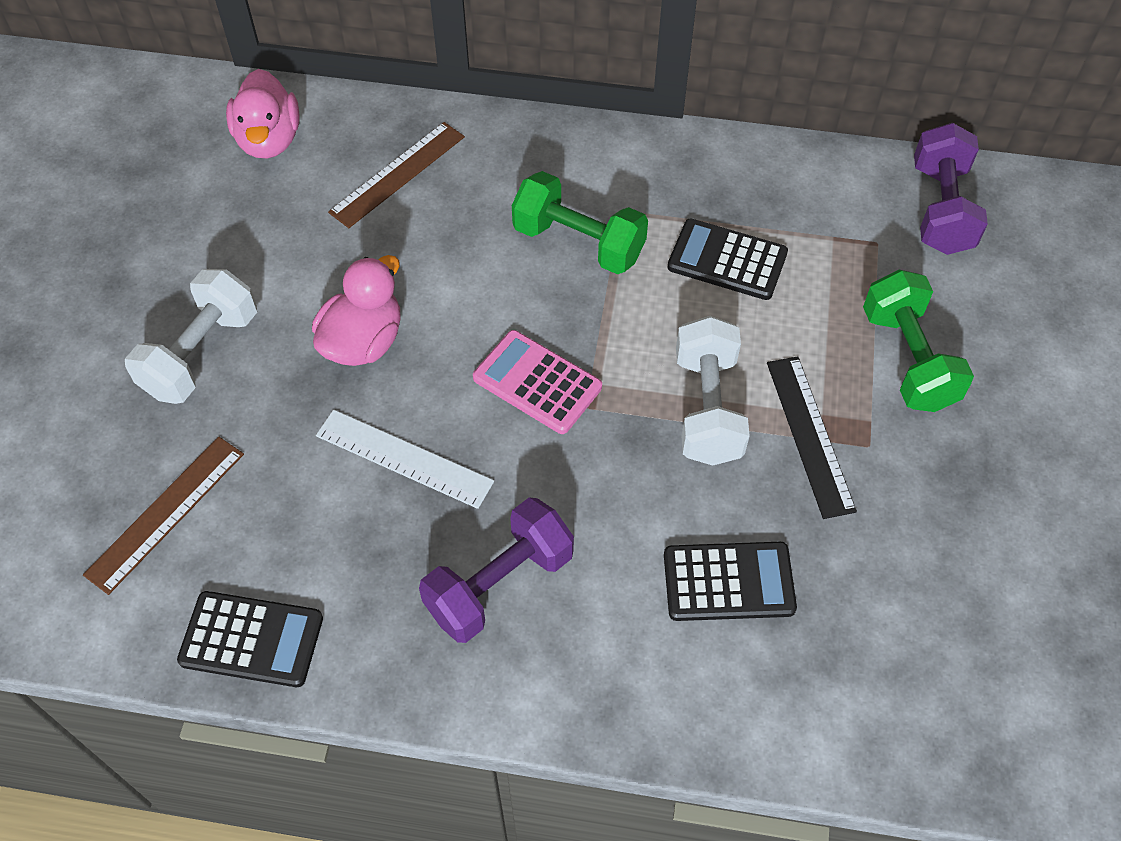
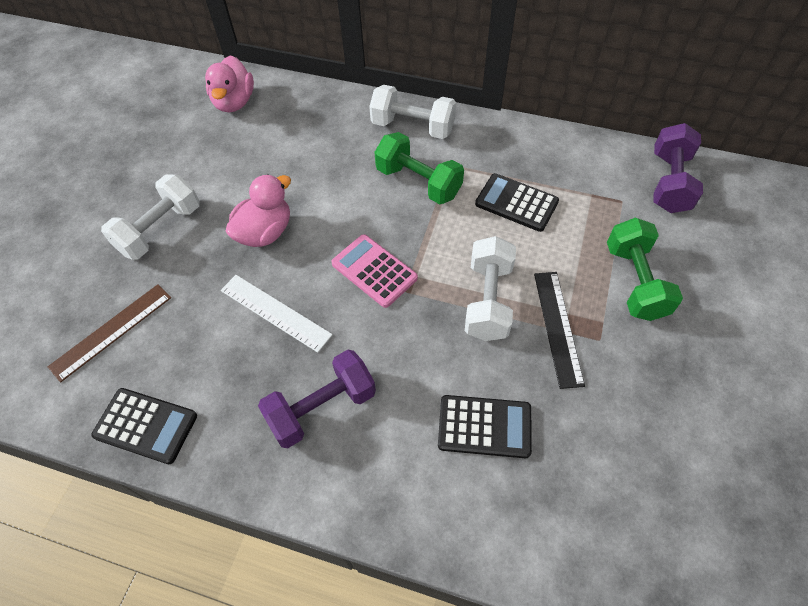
camera: 10 degrees right, 0 degrees up
(397, 174) = (309, 129): brown ruler -> none
(555, 156) = (413, 127): none -> white dumbbell

